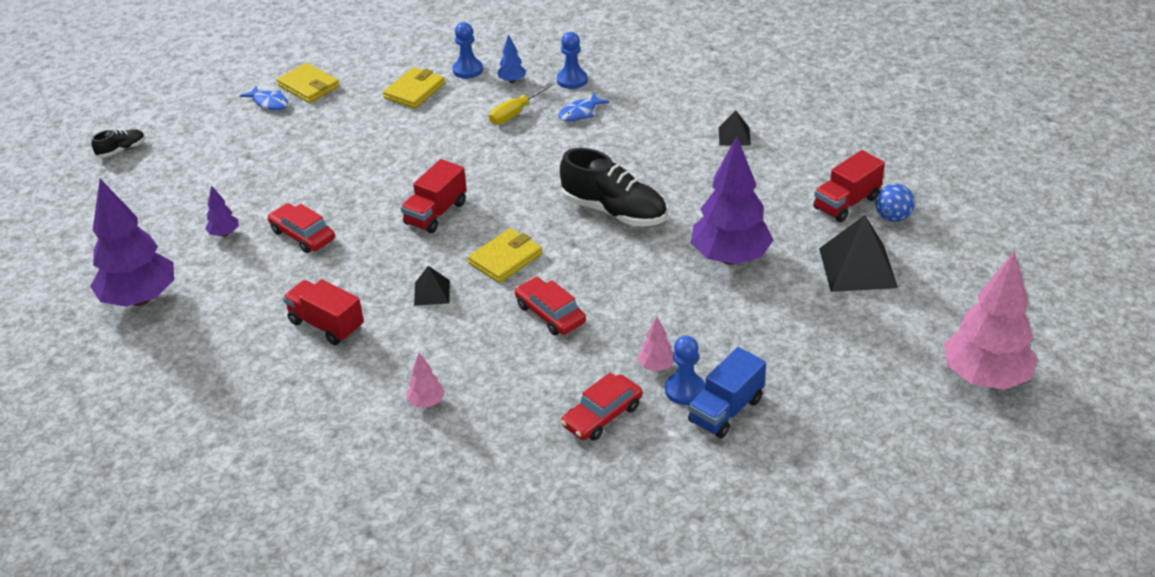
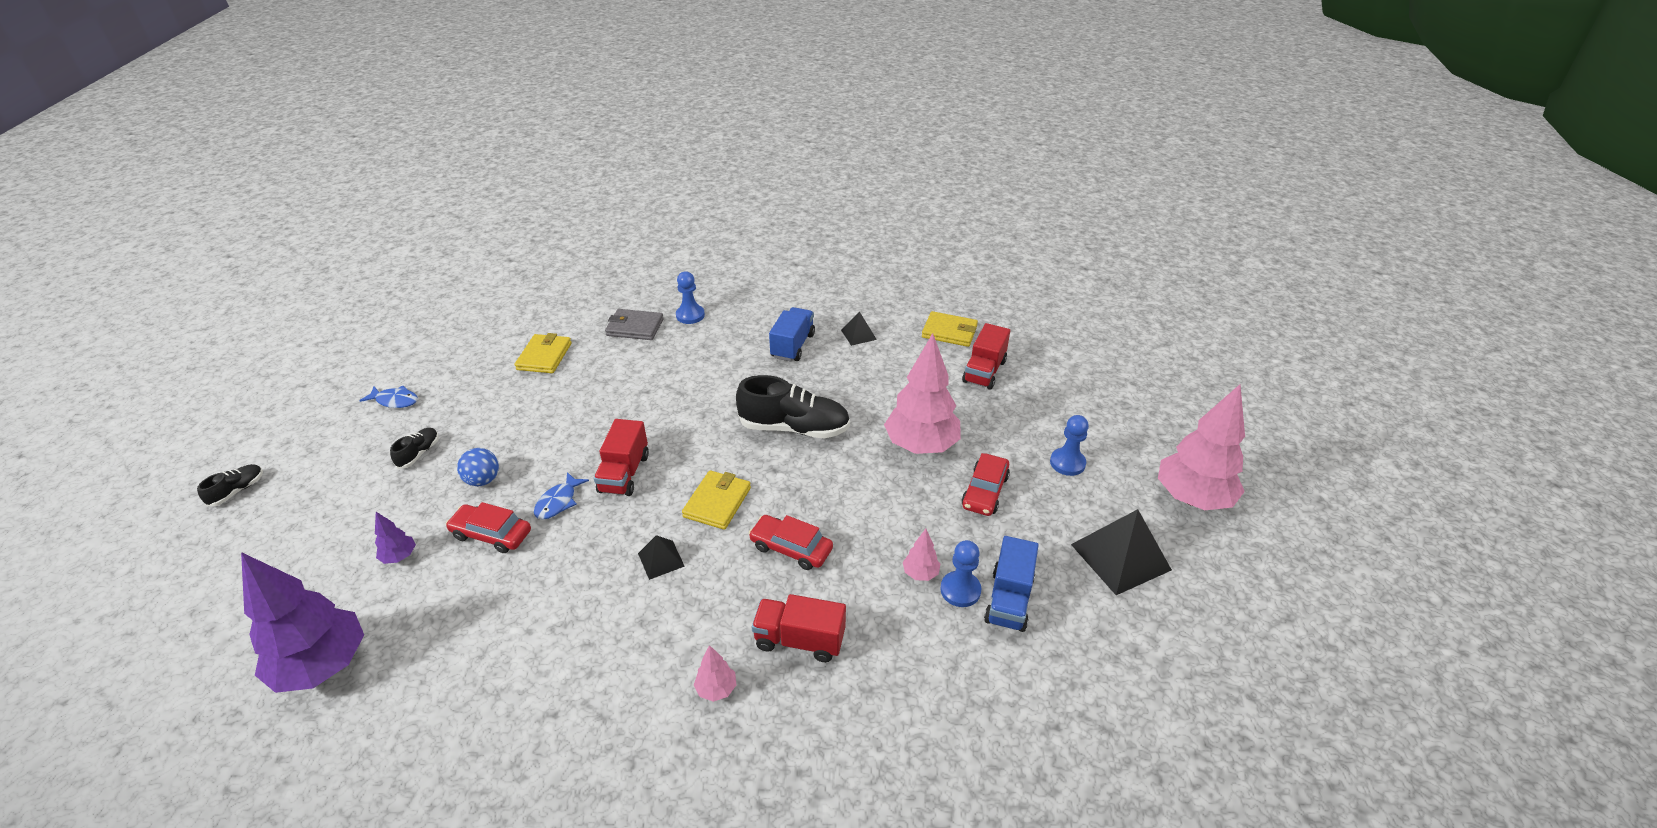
camera: 25 degrees left, 0 degrees up
(271, 154) = (419, 453): none -> black shoe
(308, 86) = (431, 374): yellow wallet -> yellow wallet (949, 332)
(326, 325) = (563, 631): red truck -> red truck (799, 640)
(467, 70) = (587, 326): blue pawn -> blue pawn (1067, 463)
(512, 81) = (635, 327): blue tree -> grey wallet
(514, 114) = (653, 357): yellow screwdriver -> none
(580, 113) = (713, 343): blue fish -> blue fish (558, 502)
(602, 415) = (900, 644): red car -> red car (984, 491)
(658, 132) = (792, 346): none -> blue truck
(730, 258) = (921, 446): purple tree -> pink tree
(857, 267) = (1029, 426): black pyramid -> black pyramid (1120, 557)
(892, 217) = (1027, 375): blue ball -> blue ball (483, 480)

